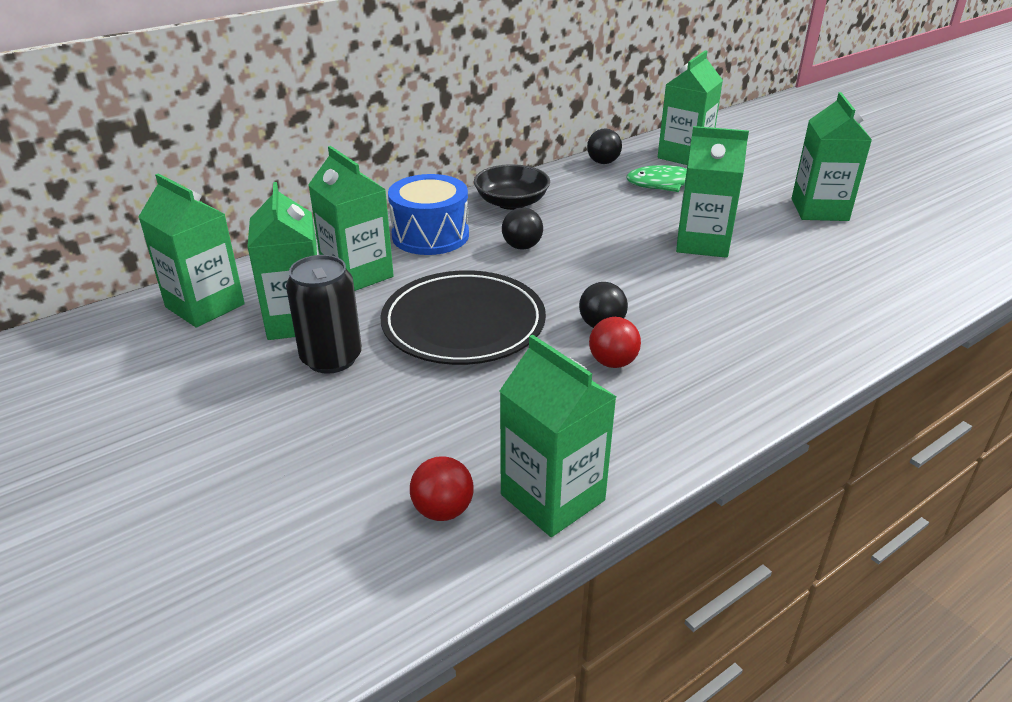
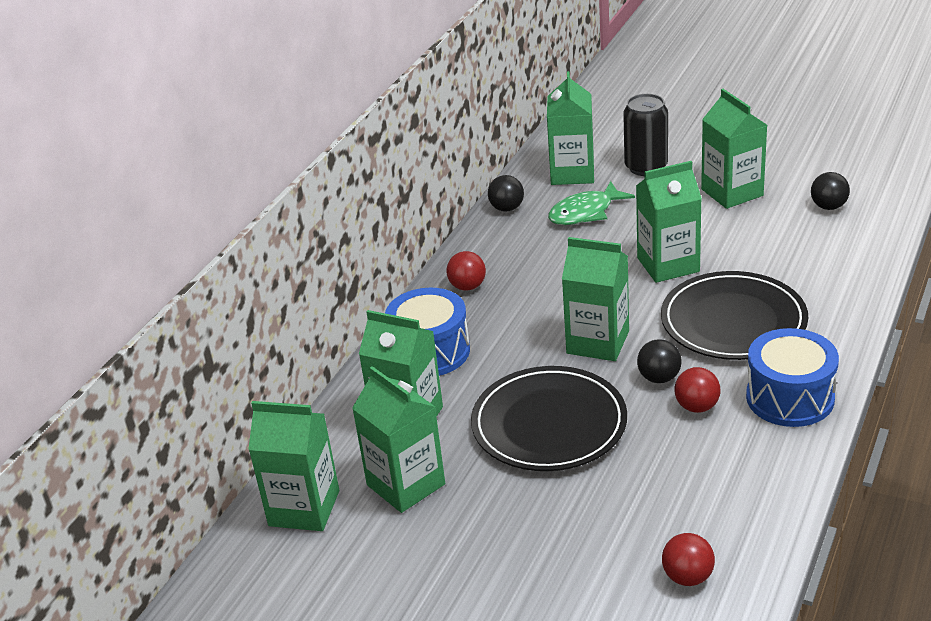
camera: 25 degrees left, 0 degrees up
(331, 358) = (475, 503): black can -> black can (646, 167)
(511, 202) = (467, 286): black bowl -> red ball
(522, 246) = (523, 329): black ball -> black ball (828, 206)
(552, 497) = (752, 531): green carton -> green carton (598, 342)
(716, 392) = (790, 398): none -> blue drum
(721, 307) = (733, 321): none -> black plate

